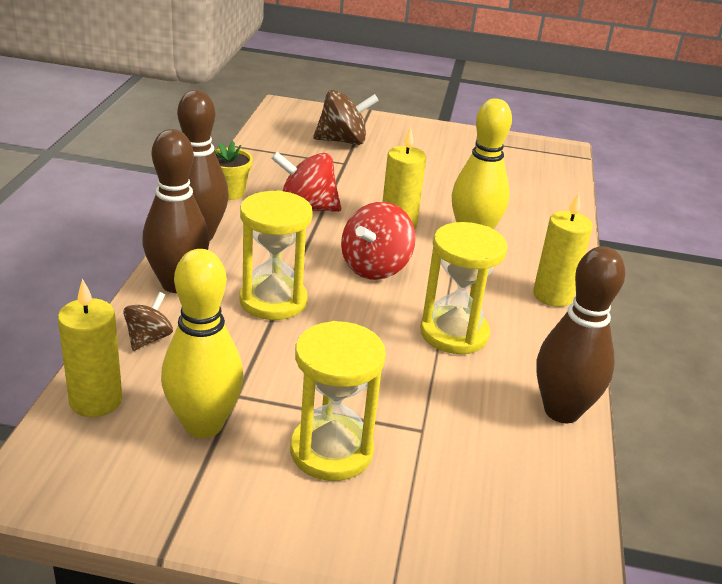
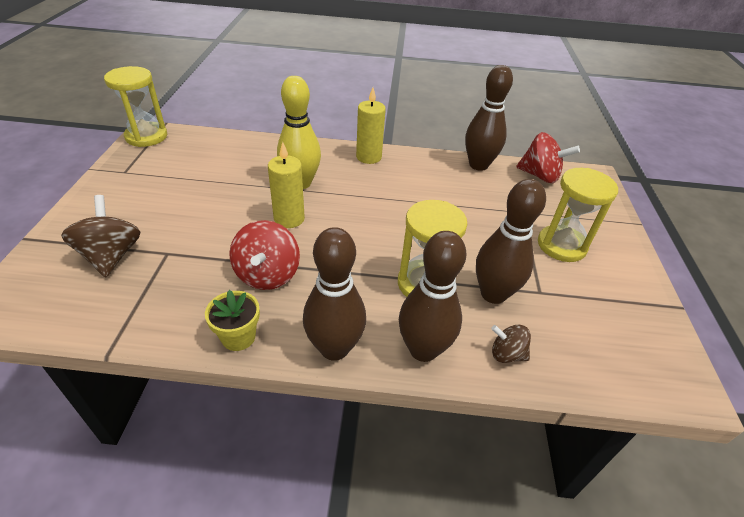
camera: 95 degrees left, 10 degrees up
(96, 401) = (593, 371): yellow candle -> none
(203, 425) = (577, 304): yellow bowling pin -> none
(243, 351) = (493, 294): none -> brown bowling pin
(375, 268) = (358, 231): red spinning top -> red spinning top (540, 176)
(454, 333) = (426, 197): yellow hourglass -> yellow hourglass (146, 136)

